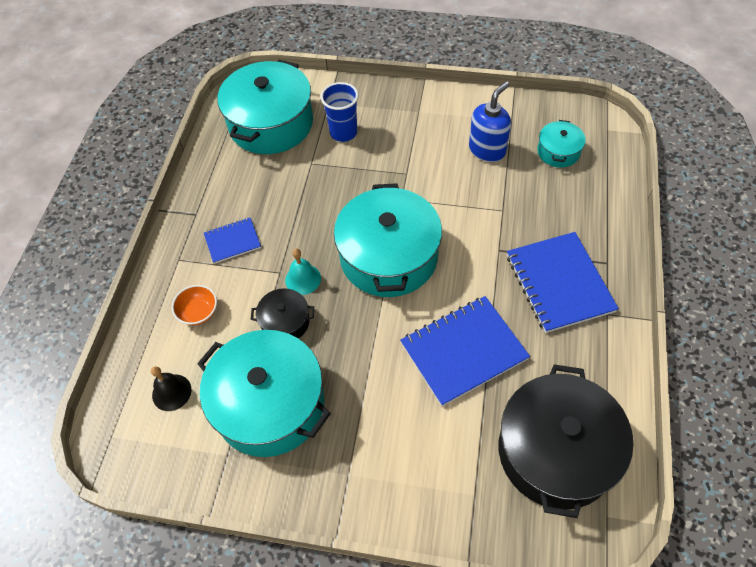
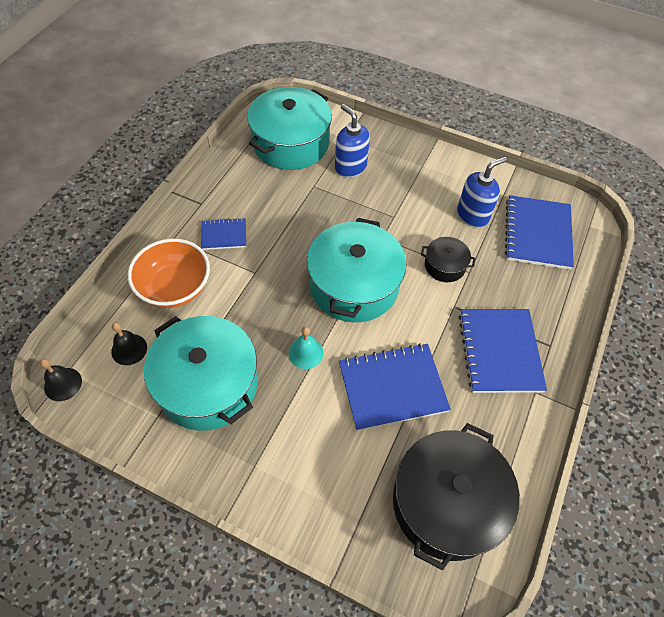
camera: 10 degrees right, 0 degrees up
(111, 450) = (63, 384): none -> black bell
(198, 312) = (175, 288): orange bowl -> orange bowl, size x1.95
(285, 322) = (245, 316): black pot -> black pot (445, 266)
(303, 279) = (272, 284): turquoise bell -> turquoise bell (306, 353)
(343, 132) = (350, 167): blue cup -> blue soap dispenser
(558, 152) = (537, 233): turquoise pot -> blue notebook

